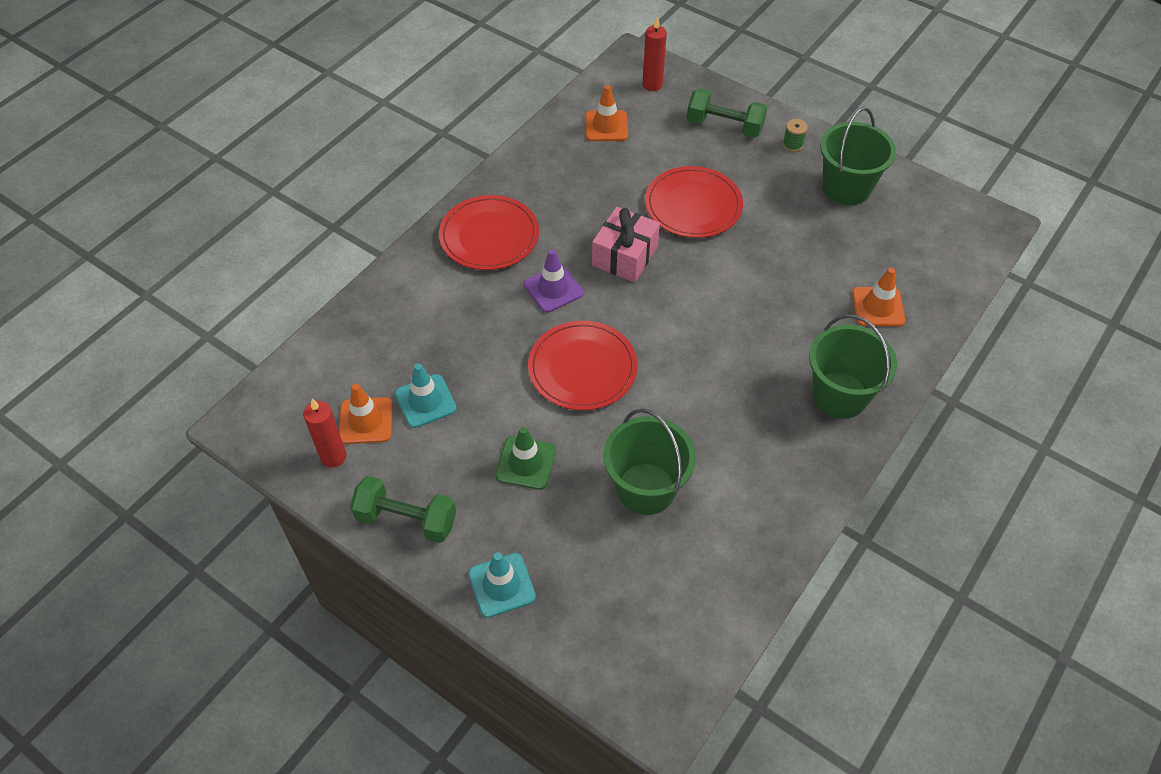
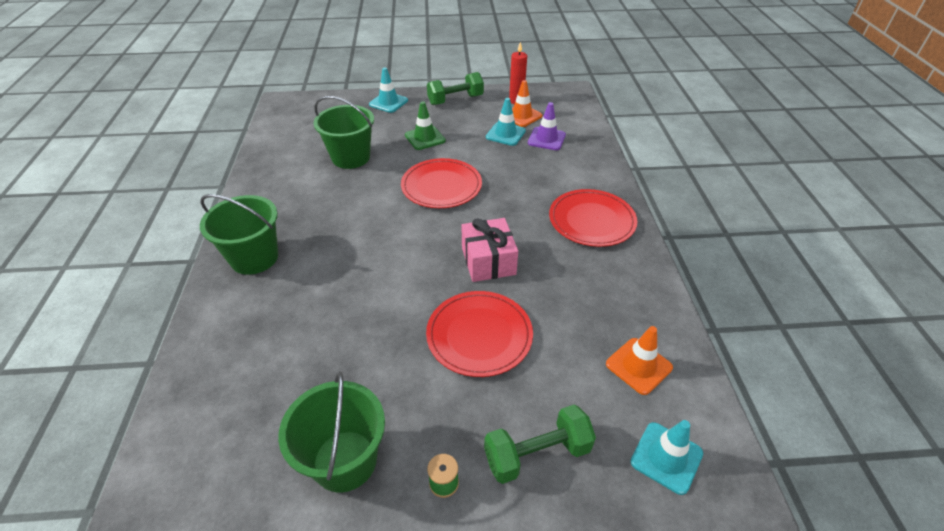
camera: 140 degrees right, 10 degrees down
(553, 289) = (510, 214): purple traffic cone -> purple traffic cone (546, 139)
(652, 85) = (666, 457): red candle -> turquoise traffic cone
(878, 307) = (250, 340): orange traffic cone -> none

